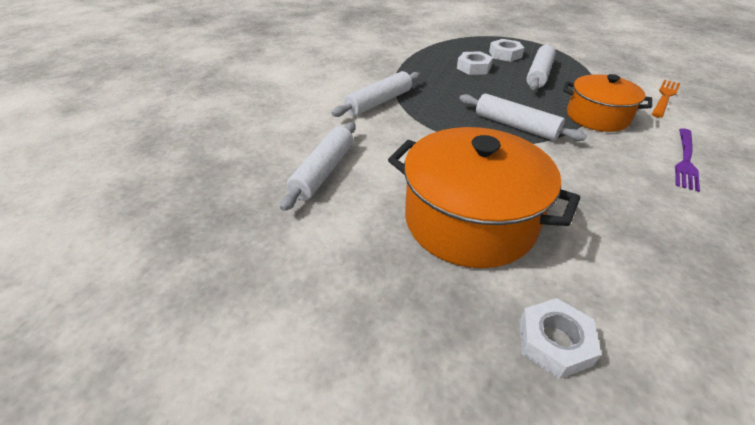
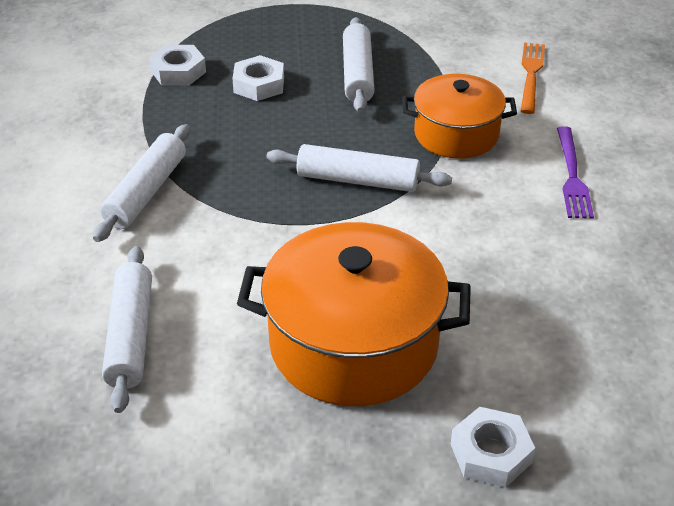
camera: 25 degrees left, 0 degrees up
(505, 54) = (295, 45): white nut -> white nut (178, 71)

